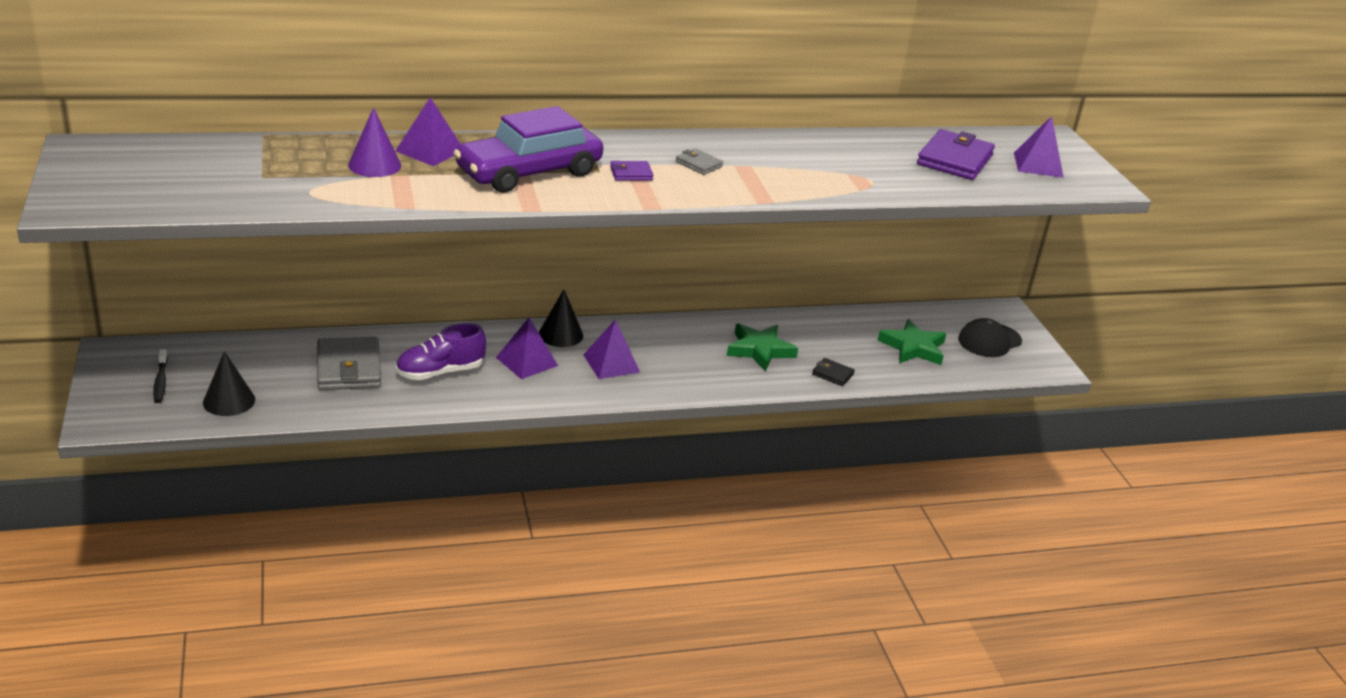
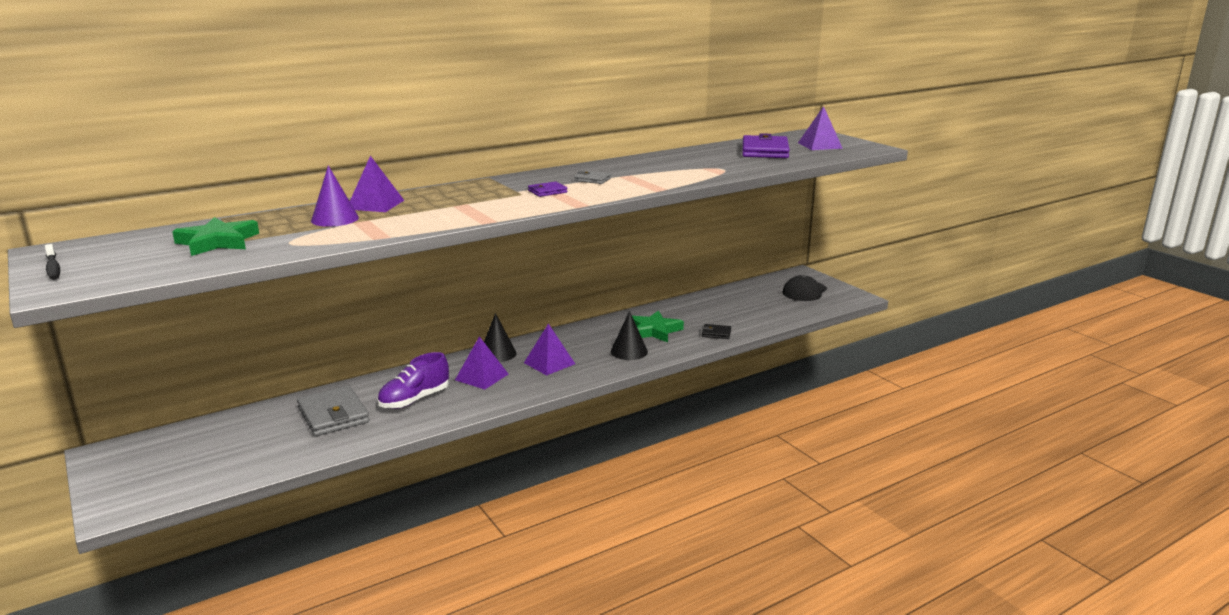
camera: 15 degrees left, 10 degrees down
(160, 381) = (160, 465): black toothbrush -> black toothbrush (53, 268)
(229, 401) = (235, 464): black cone -> black cone (629, 351)
(529, 172) = (467, 203): purple car -> none
(913, 347) = (758, 306): green star -> green star (217, 242)

